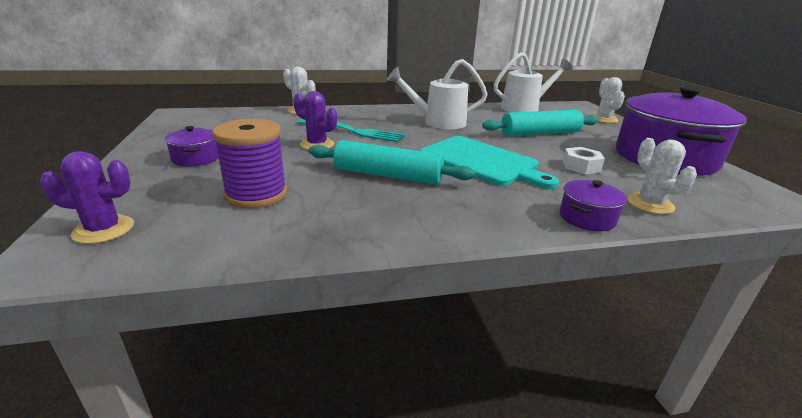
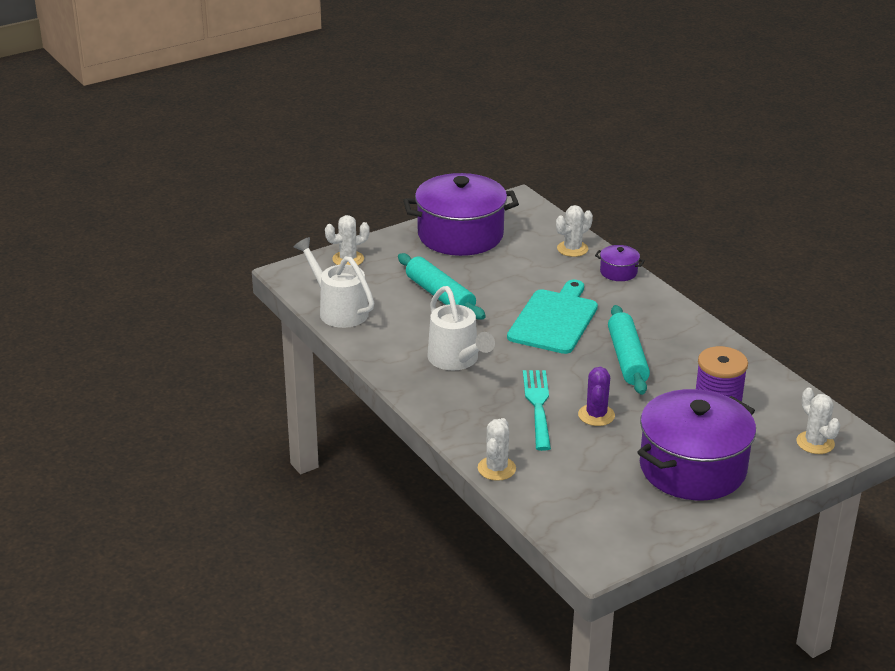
camera: 110 degrees left, 5 degrees up
(104, 230) = (815, 443): purple cactus -> white cactus
(196, 158) = (692, 468): purple pot -> purple pot, size x2.38
(581, 166) = (520, 273): white nut -> none

